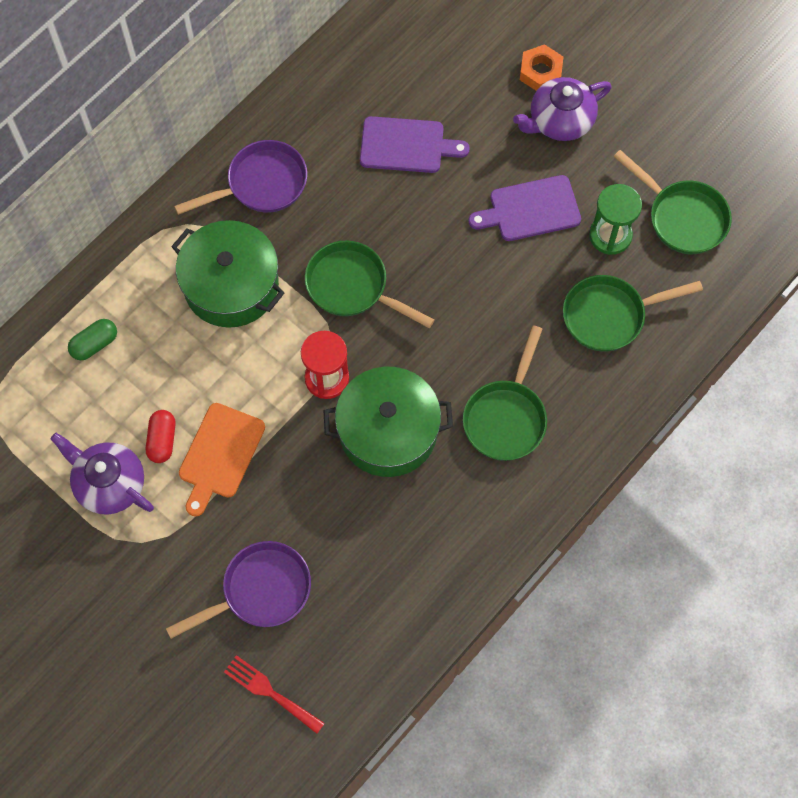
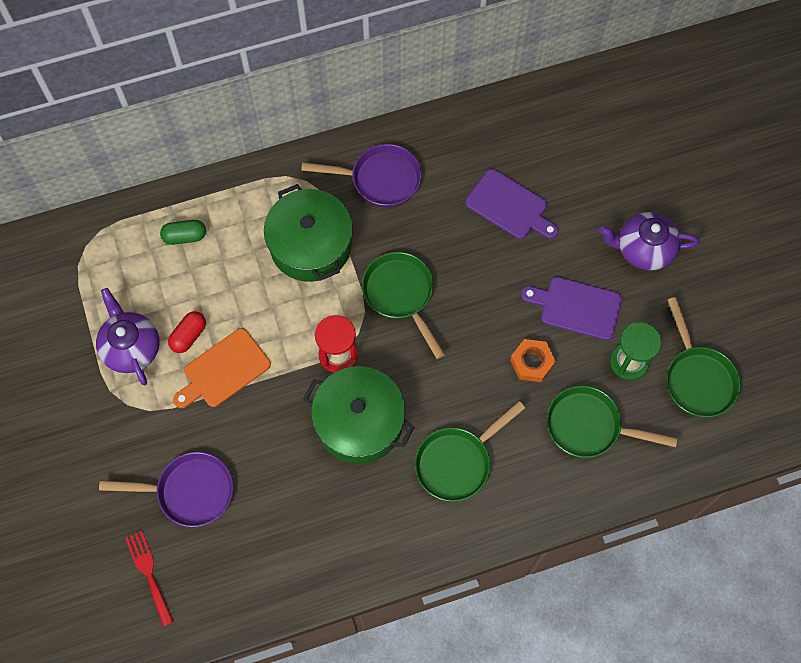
camera: 30 degrees right, 0 degrees up
(540, 72) = (651, 202): orange nut -> orange nut (532, 362)

